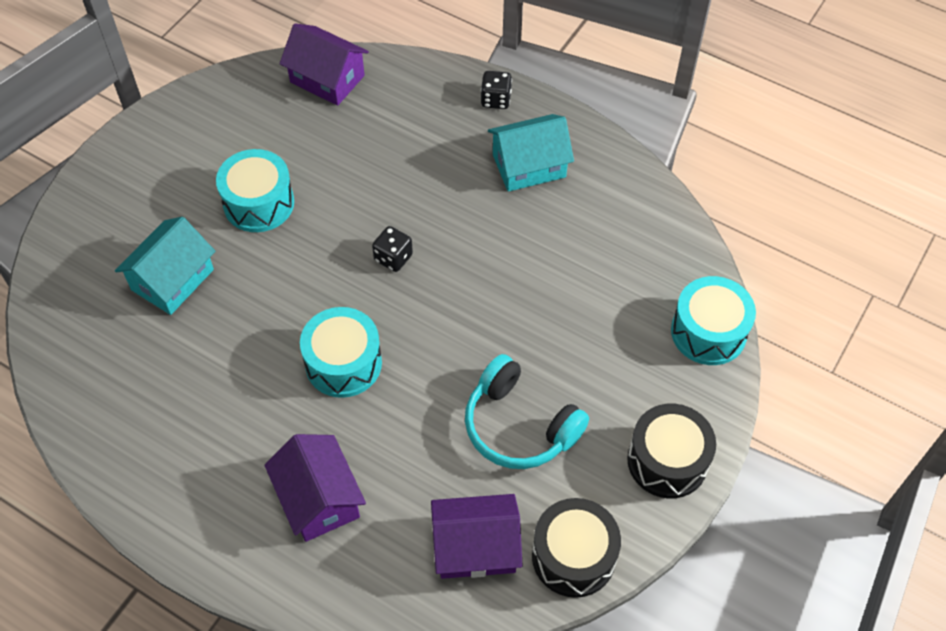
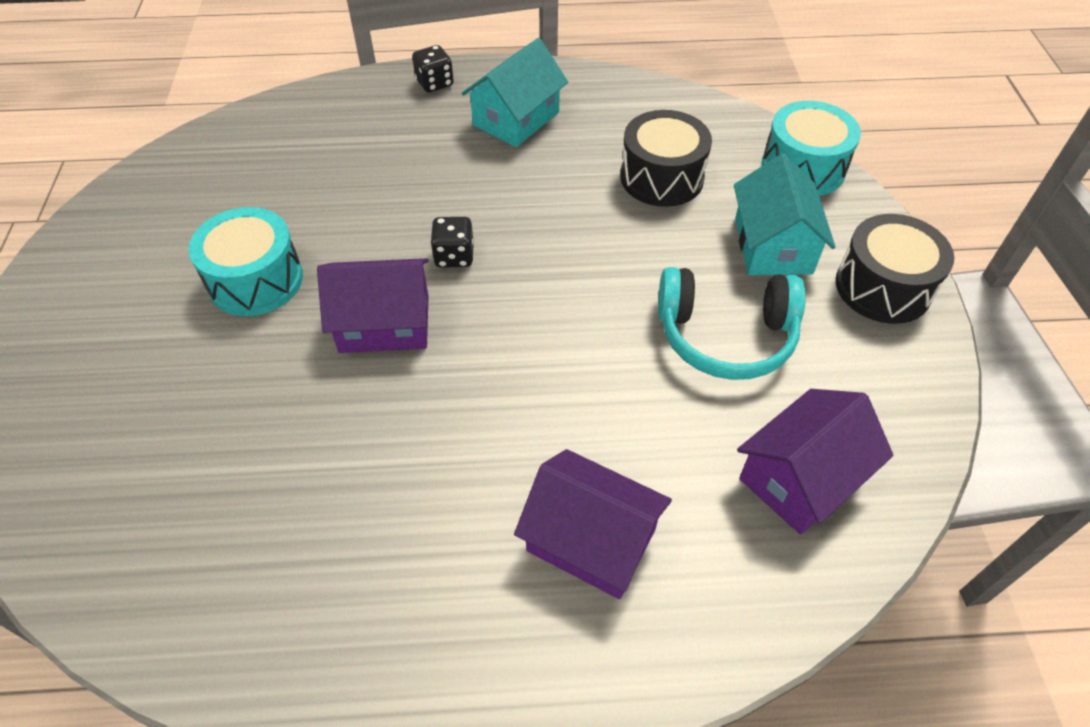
camera: 35 degrees left, 5 degrees down
(172, 280) = (207, 409): turquoise house -> turquoise house (773, 245)
(327, 79) = (241, 138): purple house -> purple house (384, 324)
(343, 363) = (490, 382): turquoise drum -> none
(573, 556) = (897, 423): black drum -> black drum (661, 177)

